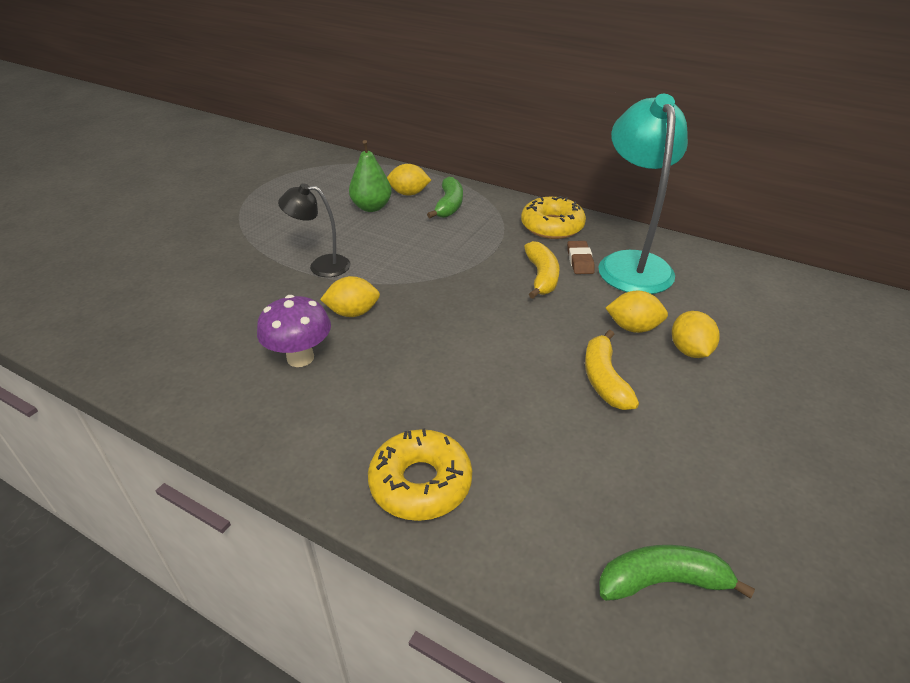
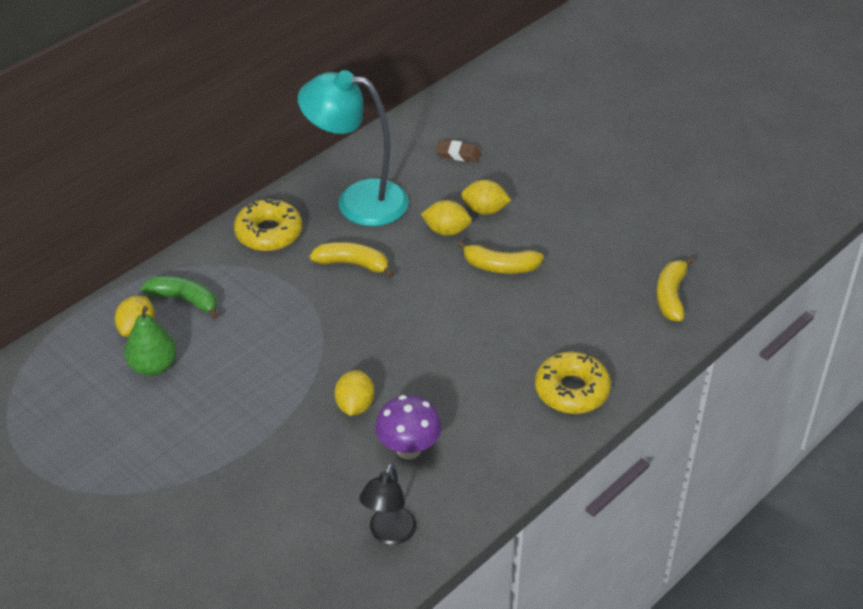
camera: 75 degrees left, 5 degrees up
(321, 266) = (260, 422): black lamp -> black lamp (389, 534)
(580, 261) = (338, 232): brown eraser -> brown eraser (458, 154)
(633, 327) = (446, 230): yellow lemon -> yellow lemon turned 75 degrees clockwise
(662, 581) = (671, 296): green banana -> yellow banana

